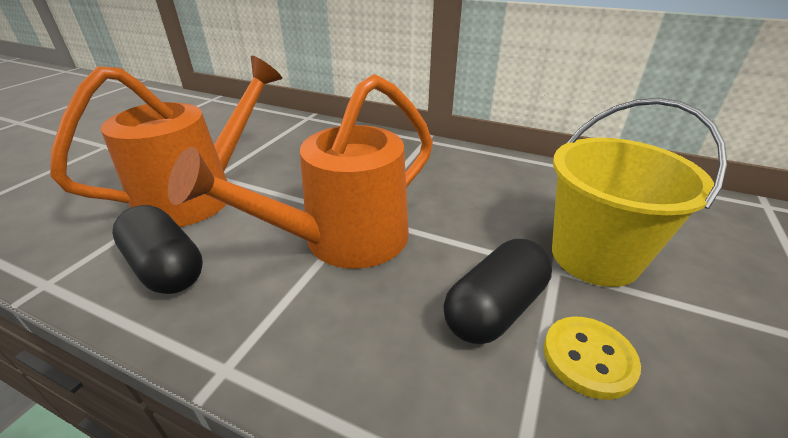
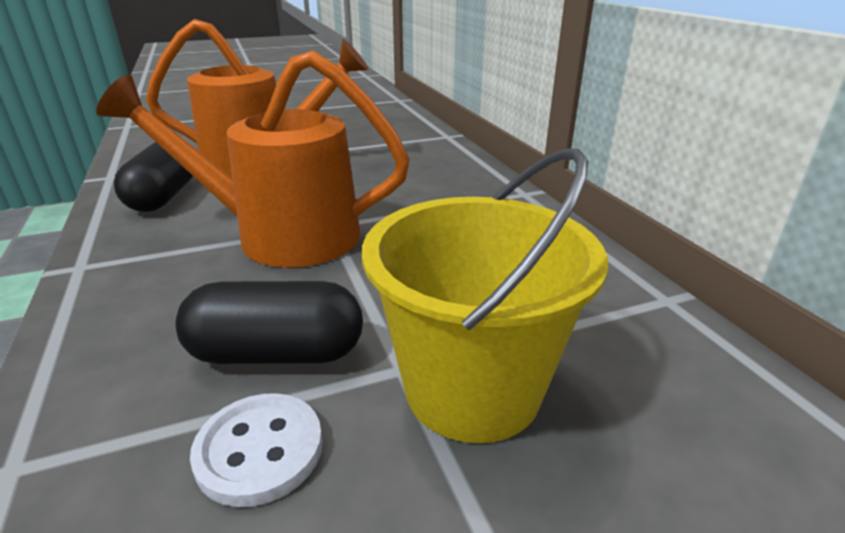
camera: 45 degrees right, 5 degrees down
(588, 358) = (259, 450): yellow button -> white button

